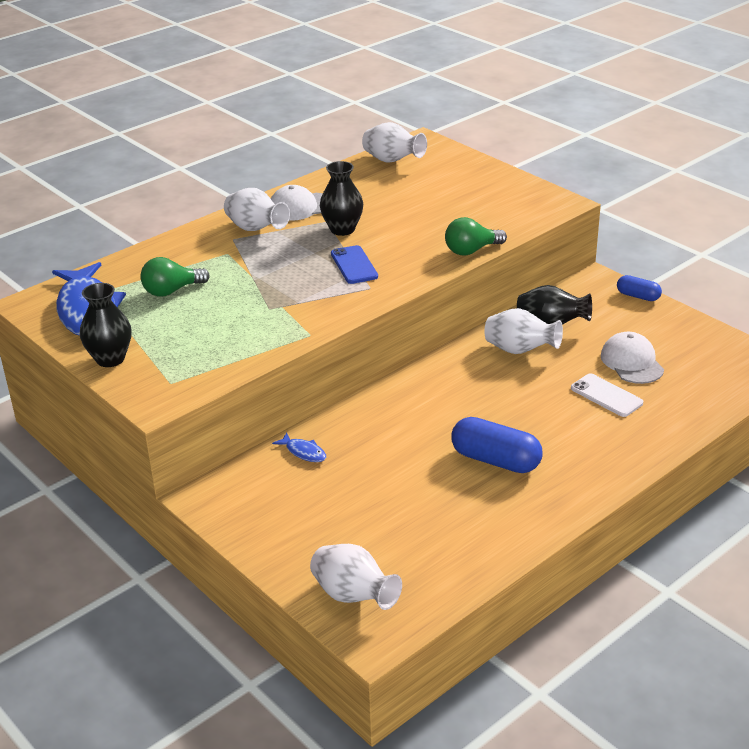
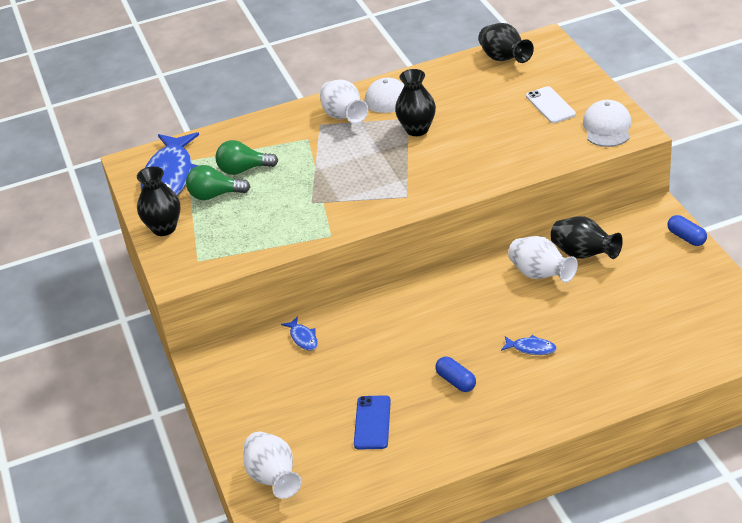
camera: 25 degrees right, 5 degrees up
(354, 265) = (406, 170): blue phone -> blue phone (372, 422)
(392, 161) = (504, 59): white vase -> black vase
(471, 250) = (518, 172): green light bulb -> green light bulb (215, 195)
(495, 460) = (456, 381): blue capsule -> blue capsule, size x0.57
(553, 416) = (531, 348): none -> blue fish
(606, 396) = (591, 338): white phone -> white phone (550, 105)
(632, 362) = (636, 308): white cap -> white cap (607, 127)

